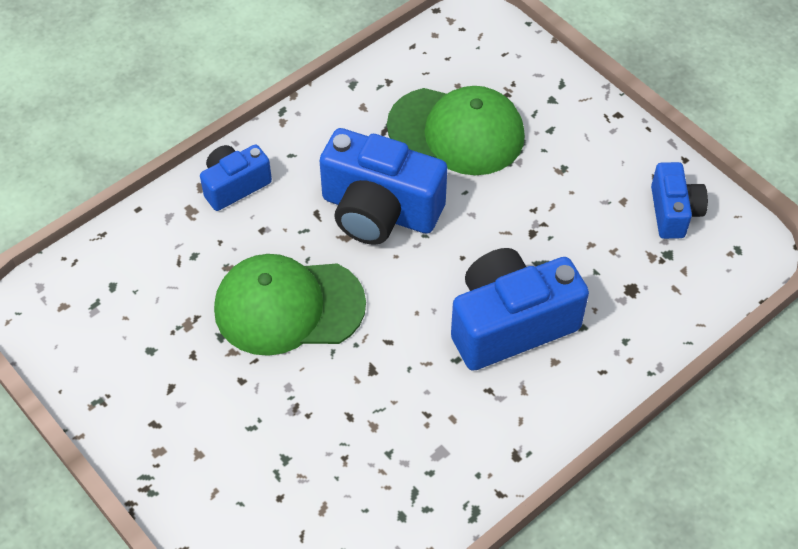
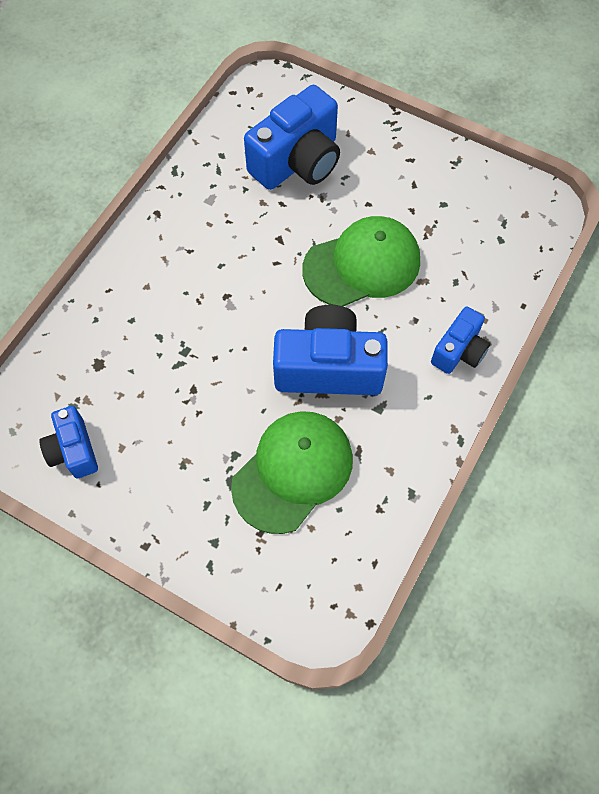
camera: 160 degrees right, 10 degrees up
(456, 131) = (293, 471): green cap -> green cap turned 135 degrees clockwise
(510, 324) = (188, 304): blue camera -> blue camera (297, 162)

